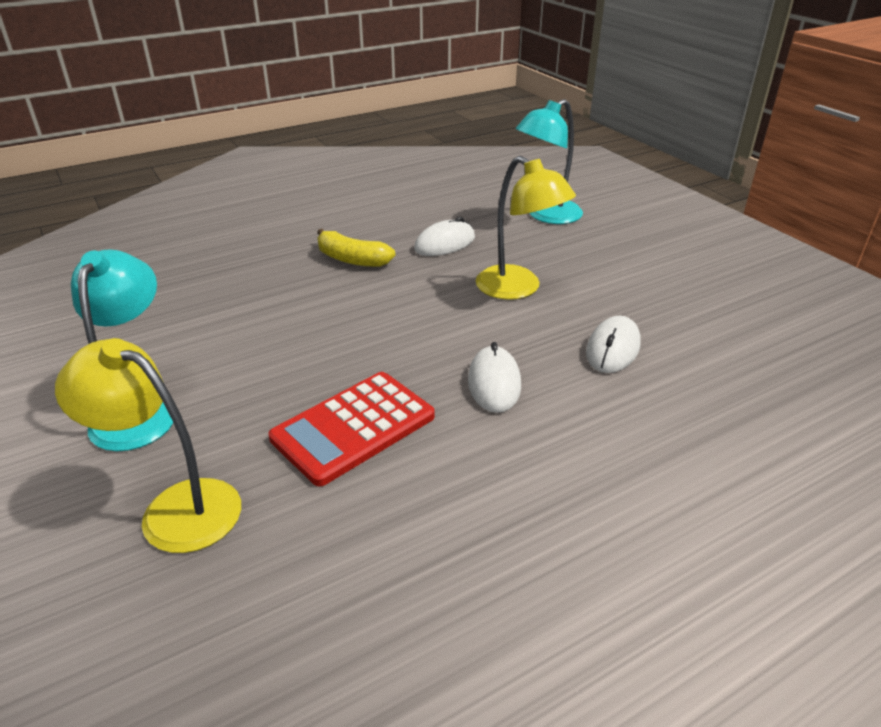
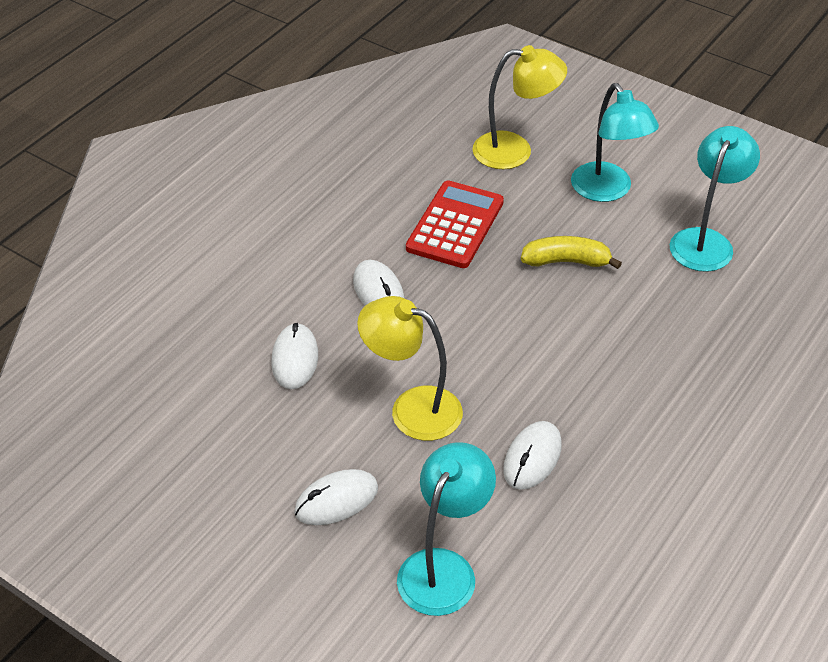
camera: 155 degrees right, 10 degrees up
(124, 331) = (705, 241): none -> turquoise lamp
(352, 259) = (608, 393): yellow banana -> yellow banana (566, 261)
(608, 257) = (336, 500): none -> white mouse

